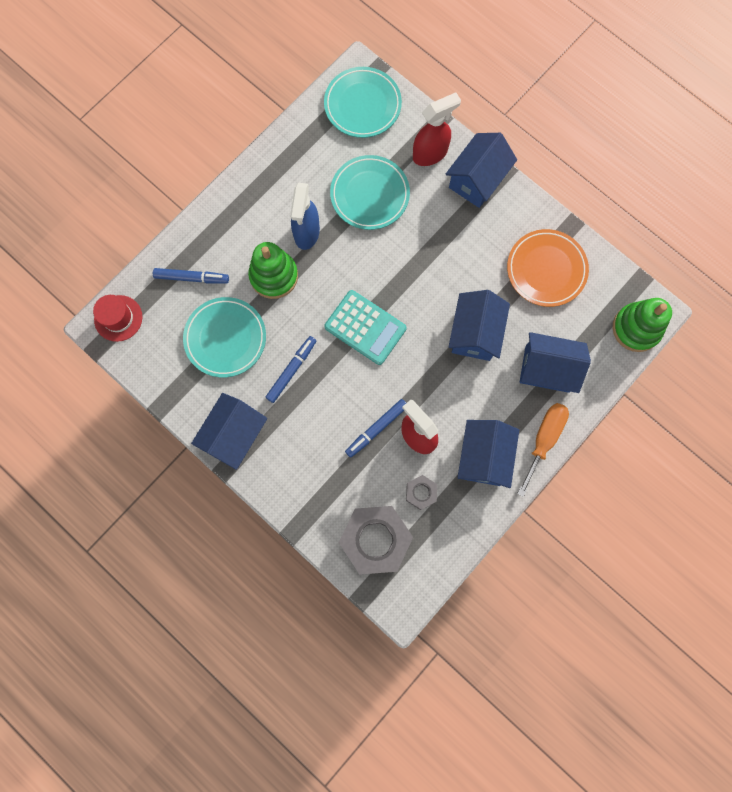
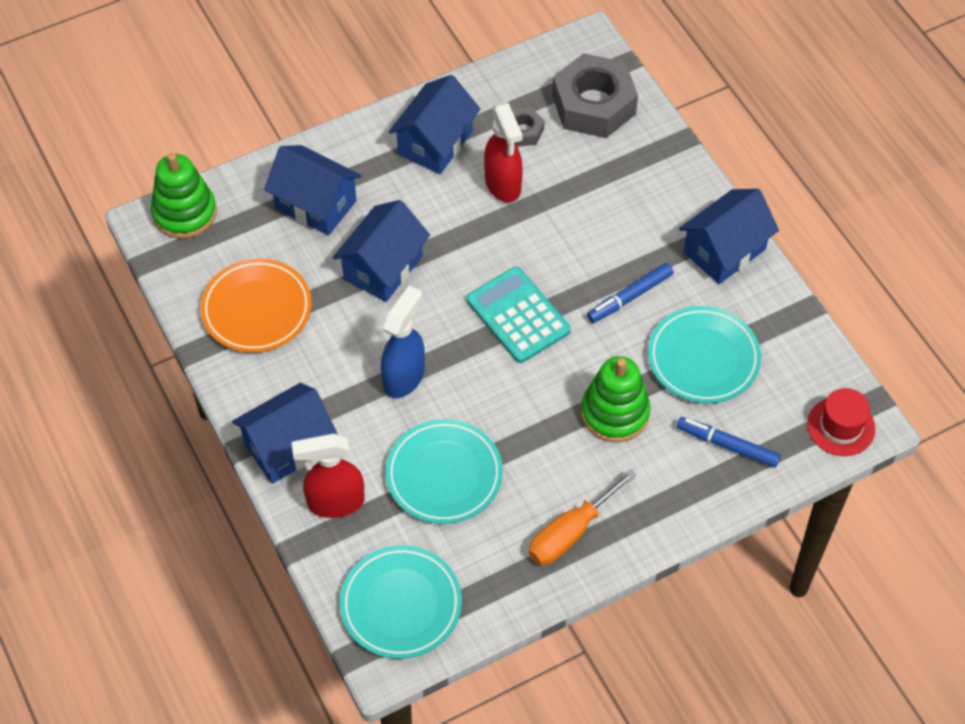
camera: 160 degrees left, 20 degrees down
(306, 233) = (551, 453): blue spray bottle -> blue spray bottle (404, 377)
(376, 429) = (549, 206): blue marker -> none
(543, 439) = (358, 138): orange screwdriver -> orange screwdriver (570, 533)

